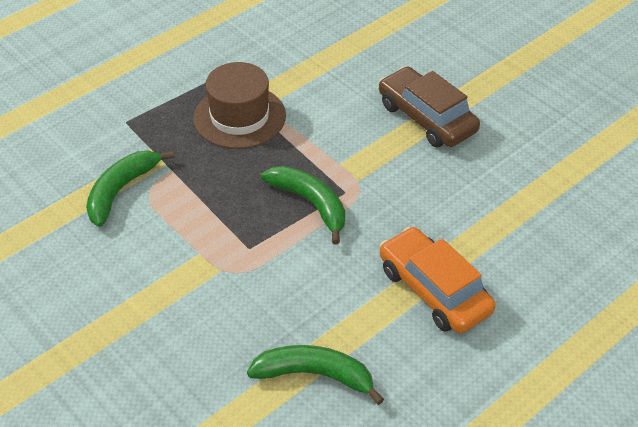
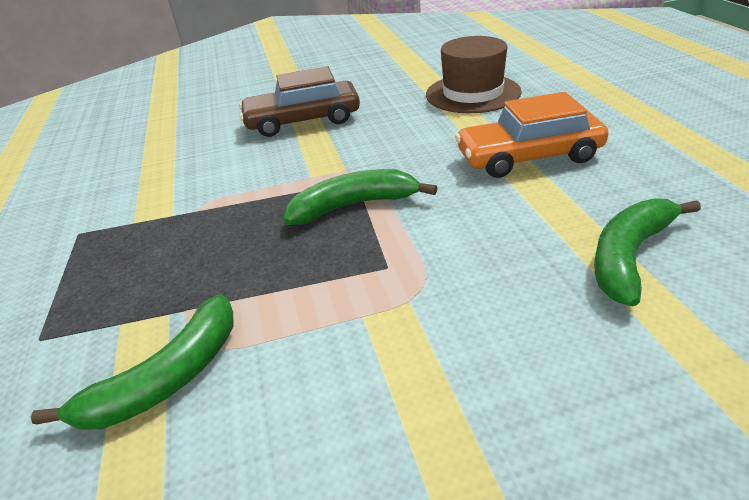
camera: 60 degrees left, 10 degrees down
(120, 191) = (167, 378): green banana -> green banana turned 105 degrees counterclockwise
(239, 117) = (165, 229): brown hat -> brown hat (472, 93)

